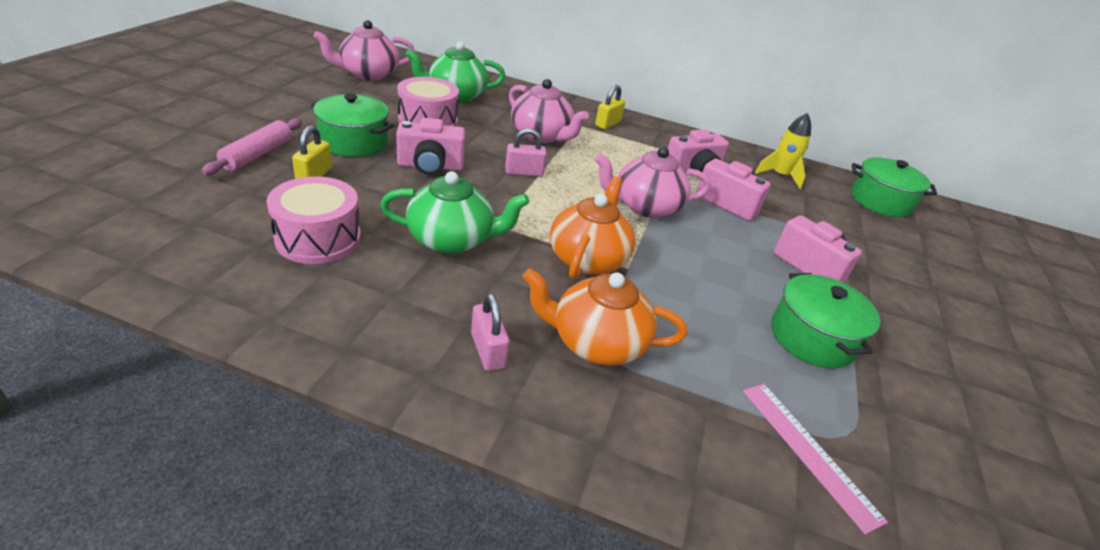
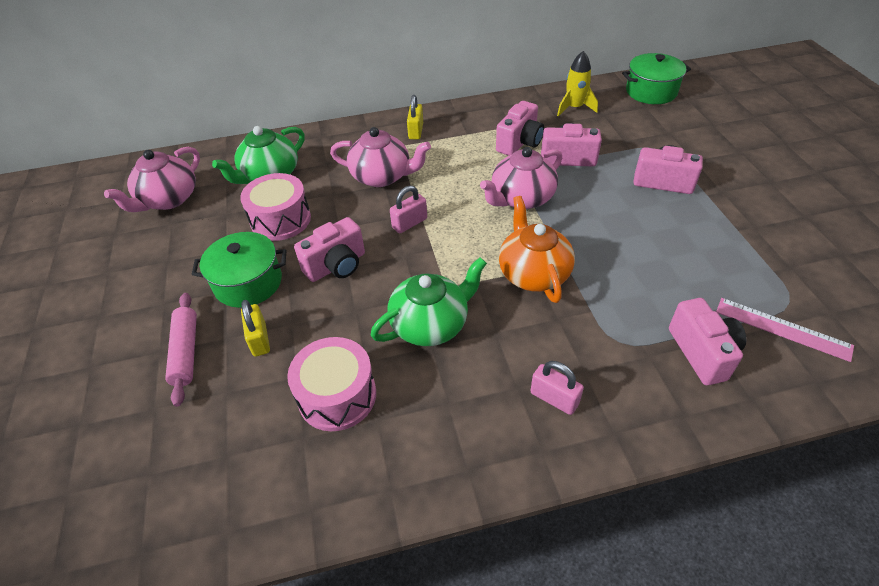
camera: 25 degrees left, 10 degrees up
(596, 342) = (607, 340): orange teapot -> none
(685, 412) = (702, 352): none -> pink camera
(812, 338) = (713, 241): green pot -> none

